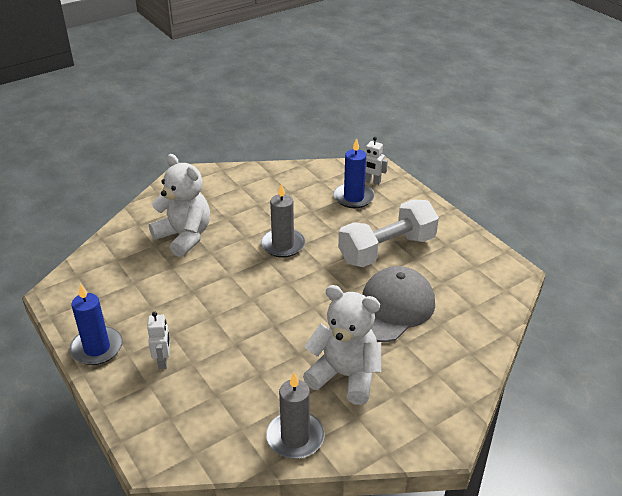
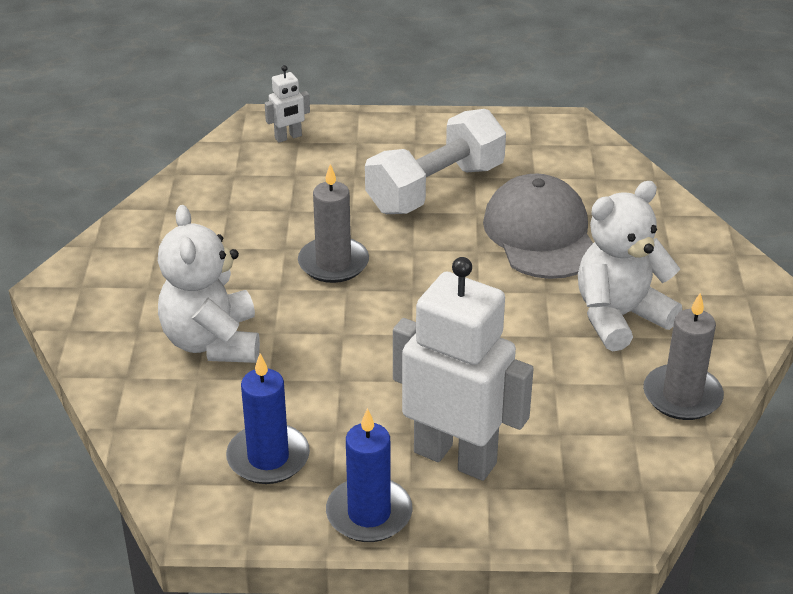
camera: 55 degrees left, 0 degrees up
(163, 361) = (455, 457): white robot -> white robot, size x2.35
(184, 237) = (212, 342): white teddy bear -> white teddy bear turned 90 degrees counterclockwise
(353, 197) = (304, 166): blue candle -> blue candle (268, 457)
(387, 249) = (435, 188): white dumbbell -> white dumbbell turned 45 degrees clockwise

